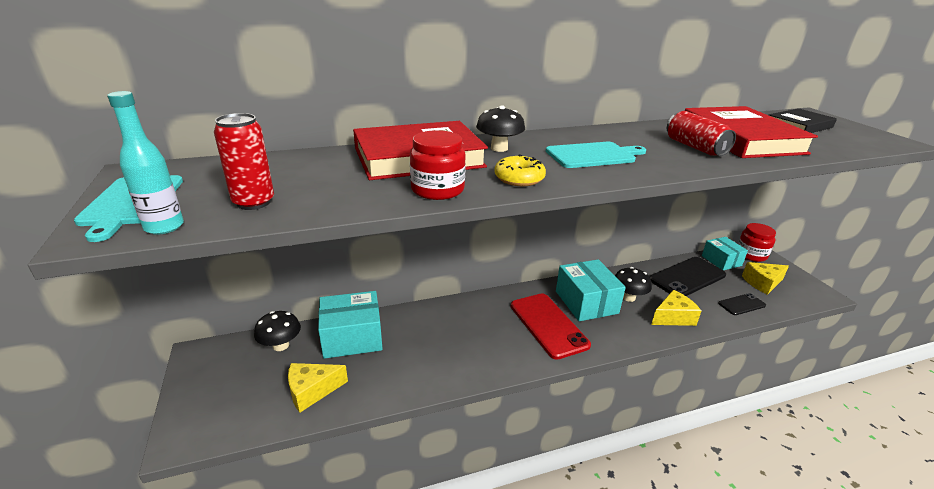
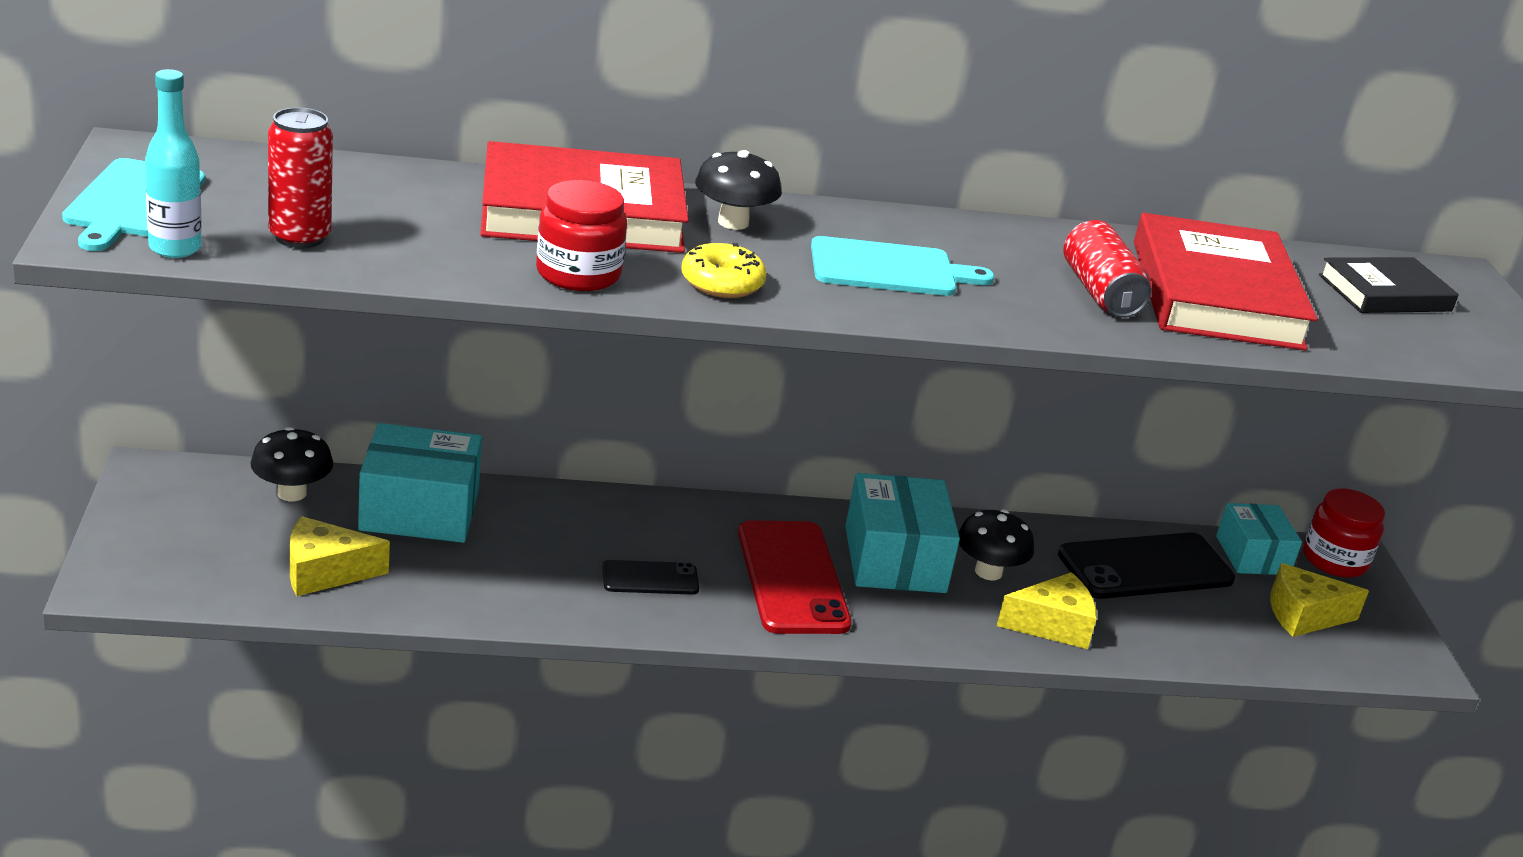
camera: 10 degrees right, 0 degrees up
(741, 304) = (1218, 639): black phone -> black phone (650, 578)

